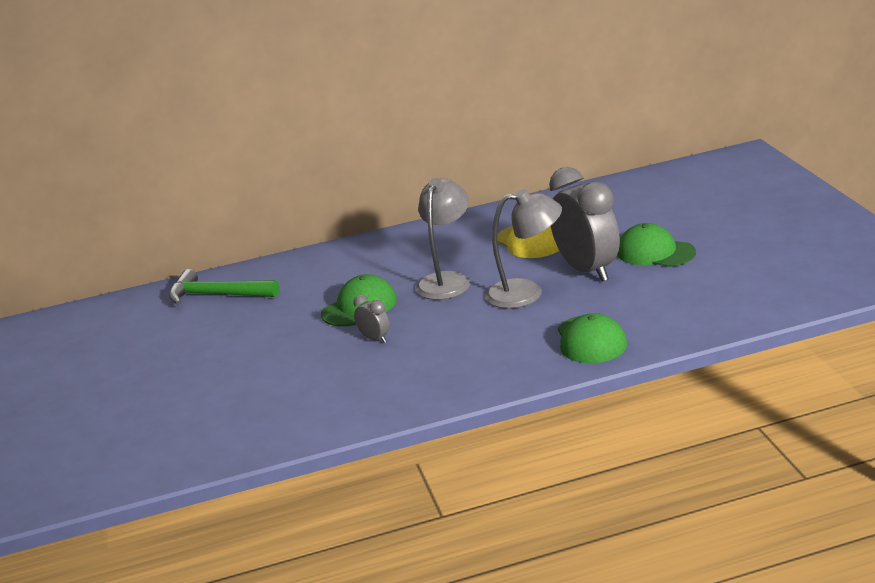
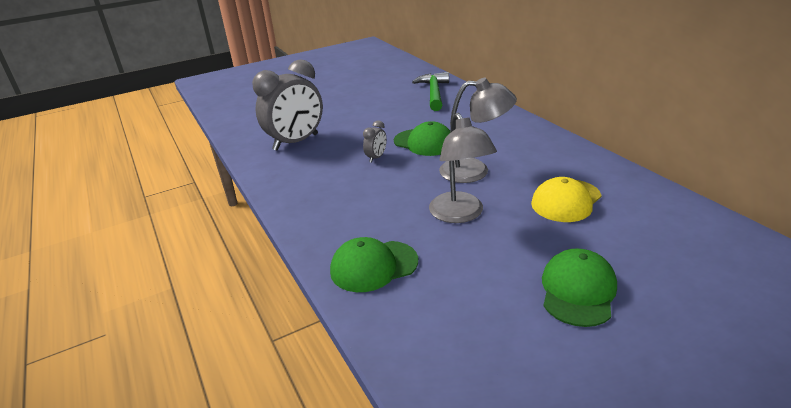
camera: 75 degrees right, 5 degrees up
(587, 270) = (517, 245): grey clock -> grey clock (296, 142)

